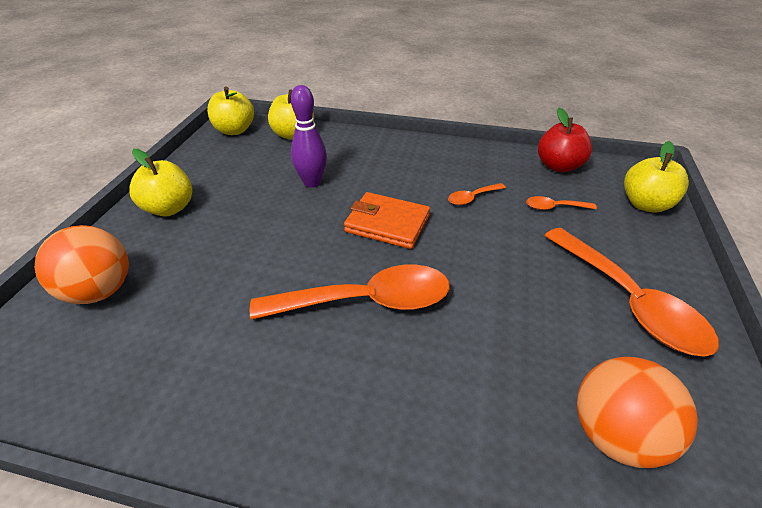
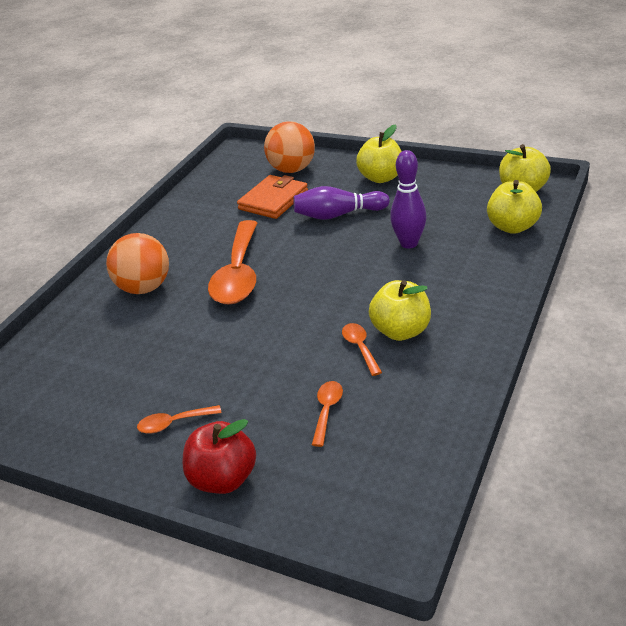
camera: 105 degrees right, 5 degrees down
(245, 233) = (338, 215): none -> purple bowling pin
(387, 223) = (330, 287): orange wallet -> orange wallet (273, 200)
(558, 166) = (418, 440): red apple -> red apple (223, 479)
(615, 434) = (76, 373): orange ball -> orange ball (144, 288)
(629, 301) = (173, 423): orange spoon -> orange spoon, size x0.44
(645, 204) = (312, 502): yellow apple -> yellow apple (401, 331)

